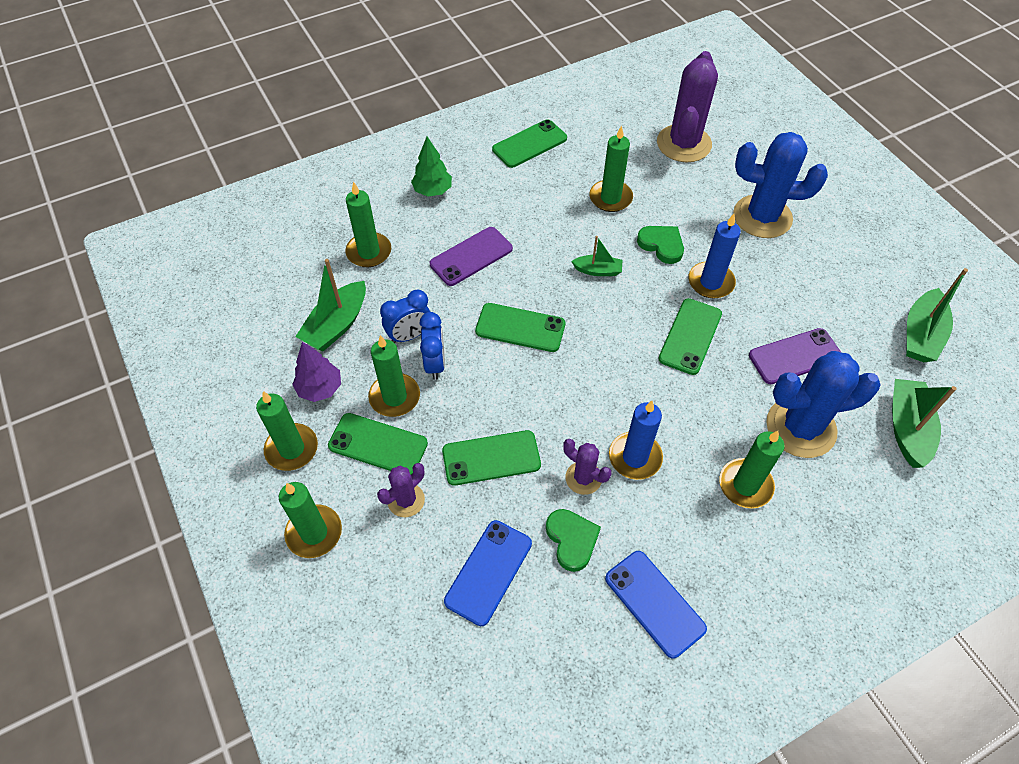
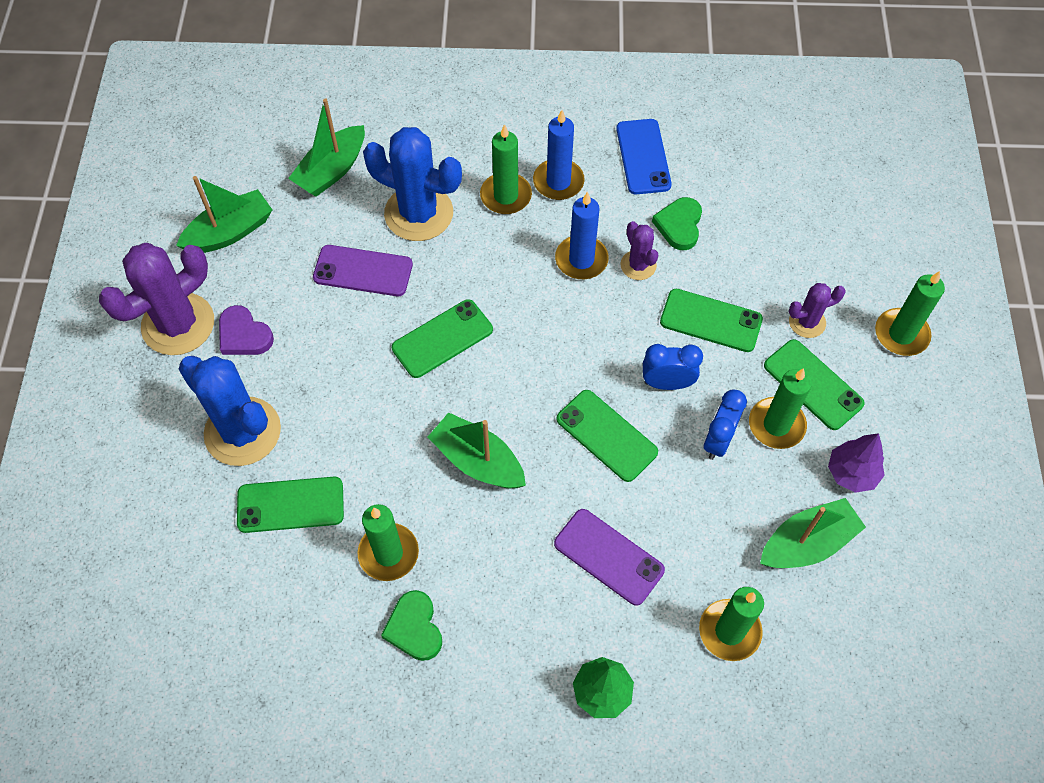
camera: 150 degrees left, 5 degrees up
(292, 449) = (900, 422): green candle -> none
(409, 335) = (730, 487): blue clock -> blue clock (667, 383)
(471, 256) = (608, 557): purple phone -> purple phone turned 45 degrees clockwise
(489, 572) = (761, 235): blue phone -> none
(529, 144) = (425, 706): green phone -> green phone (290, 505)
(598, 270) = (477, 461): green boat -> green boat, size x1.71
(661, 245) = (383, 455): green heart -> green heart (414, 628)
(684, 144) = (229, 590): purple cactus -> purple cactus (178, 324)
(711, 282) = (371, 384): blue candle -> blue candle (558, 182)
(827, 271) = (244, 335): none -> purple heart

